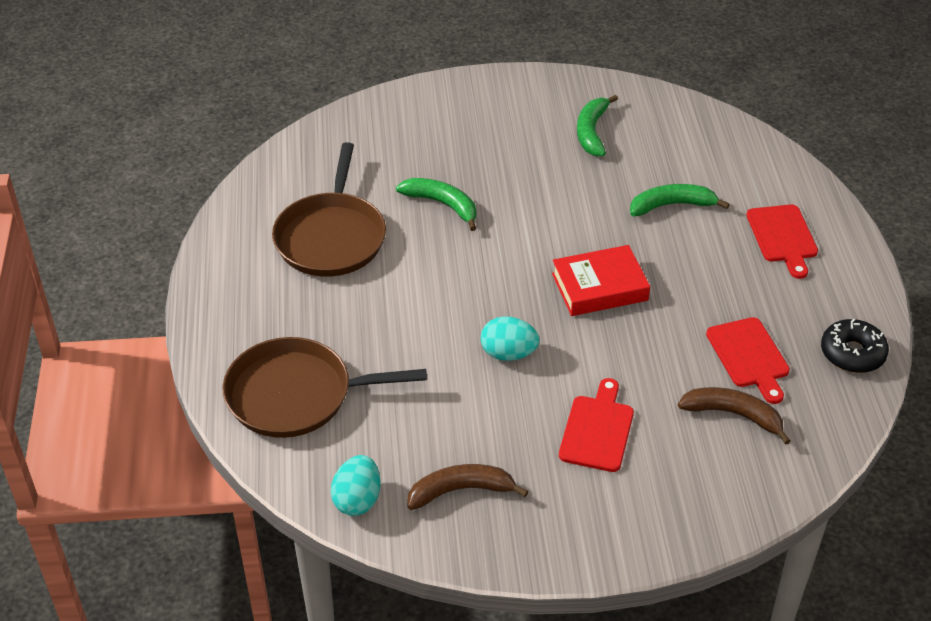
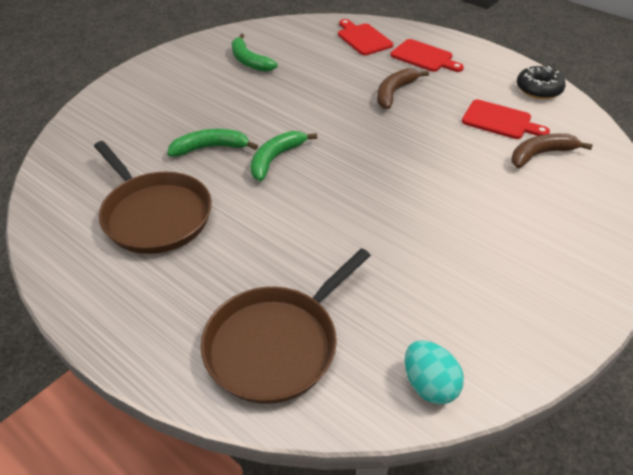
camera: 45 degrees left, 0 degrees up
(460, 491) = (481, 316): brown banana -> brown banana (394, 93)
(508, 353) = (379, 207): turquoise egg -> none
(597, 430) = (493, 213): red cutting board -> red cutting board (363, 38)
(599, 287) = (374, 135): red book -> none
(671, 205) = (348, 73): green banana -> green banana (275, 159)

